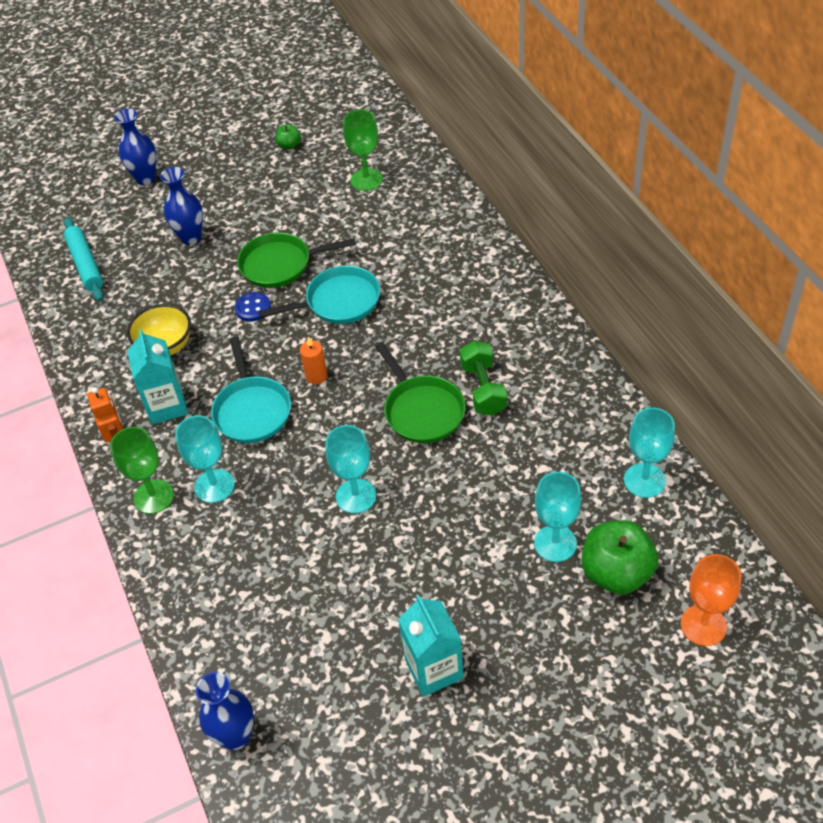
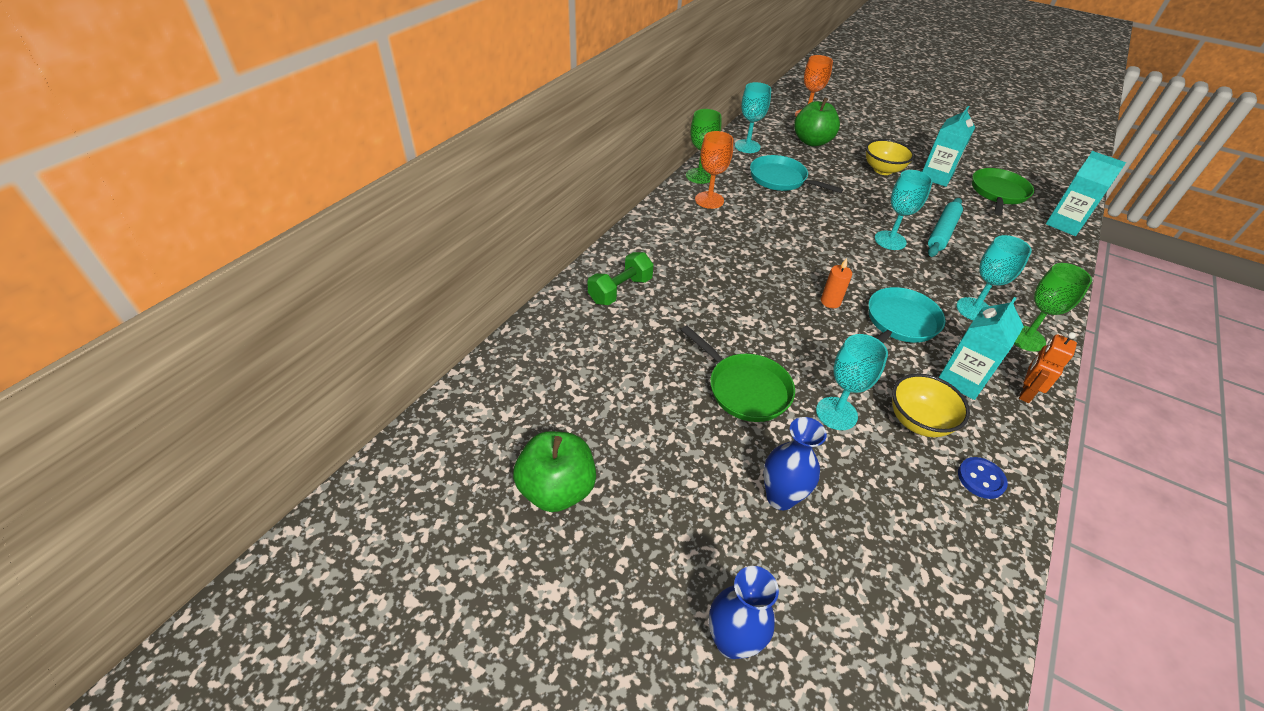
camera: 130 degrees left, 5 degrees down
(86, 264) = (920, 592): turquoise rolling pin -> turquoise rolling pin (942, 232)
(235, 736) = (1064, 224): blue vase -> turquoise carton
(253, 308) = (812, 380): blue button -> blue button (981, 479)
(289, 145) = (557, 489): green apple -> green apple, size x2.11
(338, 302) = (748, 324): turquoise pan -> turquoise pan (781, 179)
(366, 179) = (575, 380): green goblet -> green goblet (699, 176)
(422, 410) = (797, 237): green pan -> green pan (998, 193)
(483, 389) = (750, 218): green dumbbell -> green dumbbell (620, 290)
(491, 610) = (882, 170): none -> yellow bowl
(541, 371) = (709, 200): none -> orange goblet
(555, 543) = (820, 162): turquoise goblet -> turquoise goblet (836, 413)

